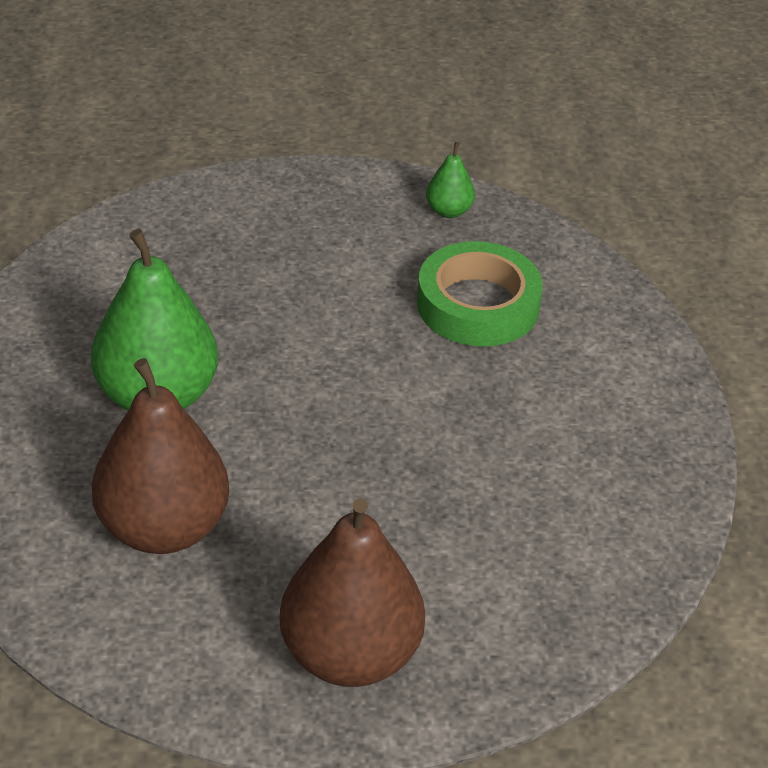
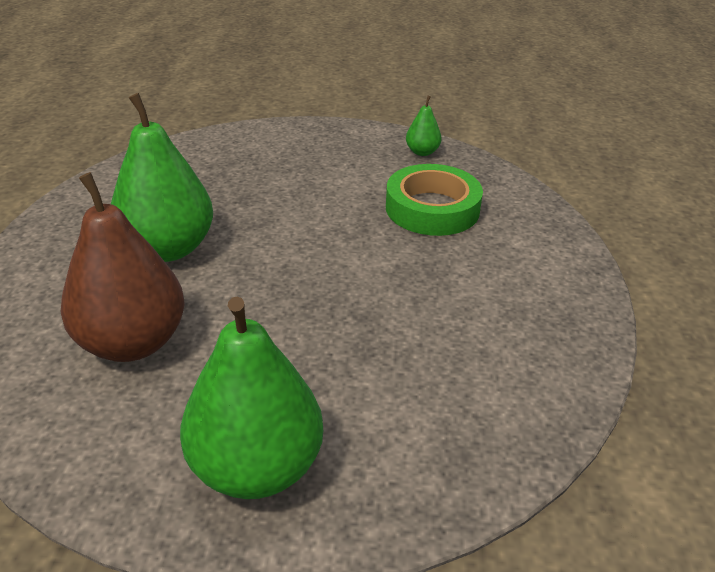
camera: 10 degrees right, 5 degrees down
(350, 655) = (256, 467): brown pear -> green pear

